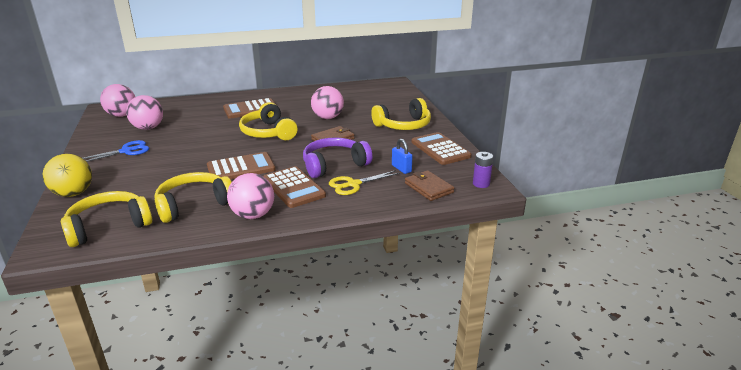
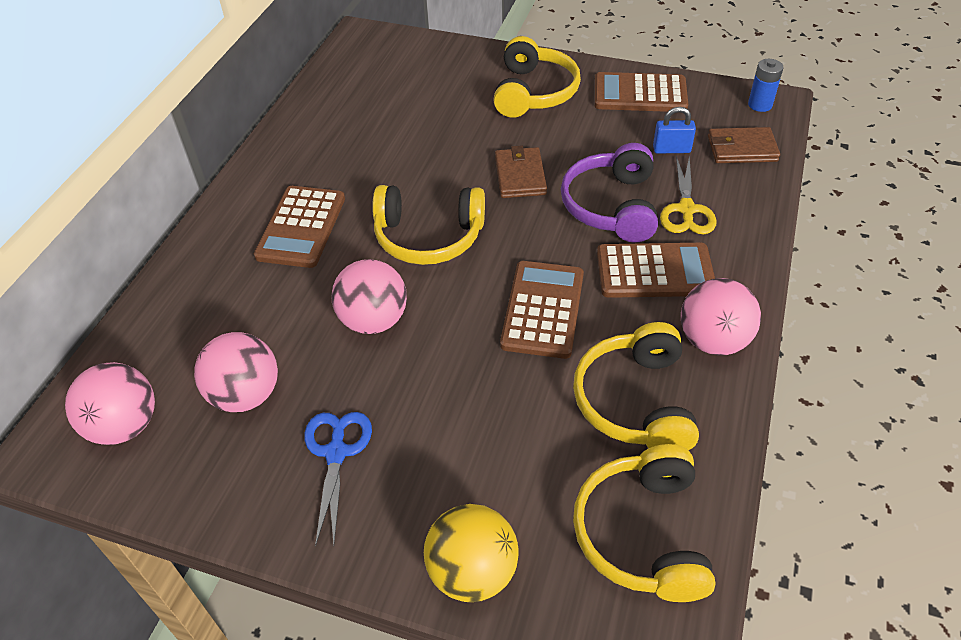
camera: 55 degrees left, 20 degrees up
(328, 117) = (432, 152): pink ball -> pink ball (373, 320)
(481, 184) = (760, 105): purple battery -> blue battery

